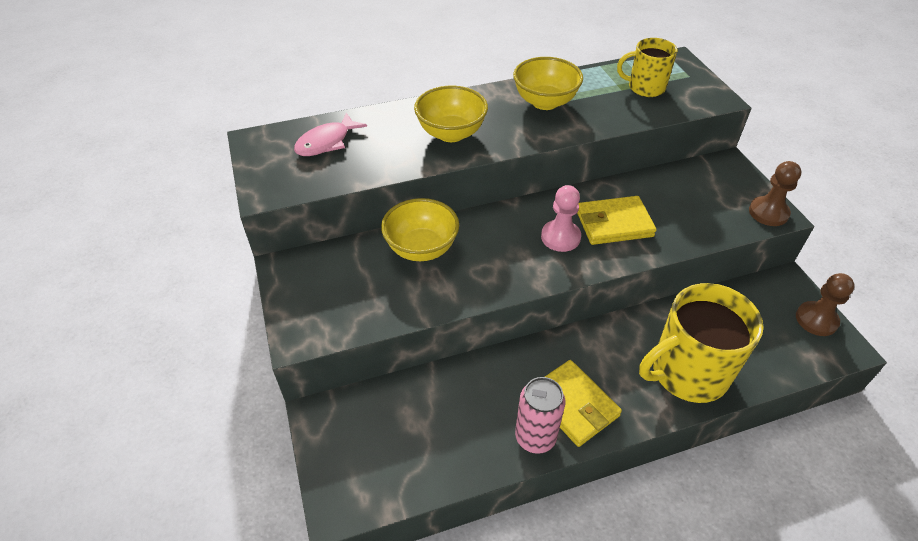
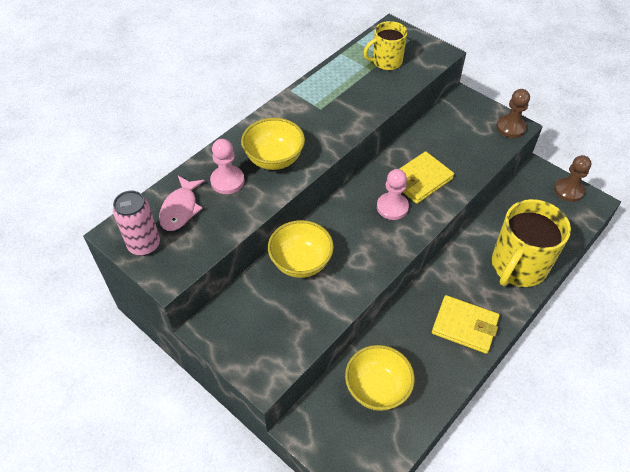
camera: 30 degrees left, 5 degrees up
(390, 135) = (227, 181): none -> pink pawn
(535, 437) = (456, 362): pink can -> pink can (144, 245)
(545, 102) = (324, 102): yellow bowl -> yellow bowl (377, 388)

